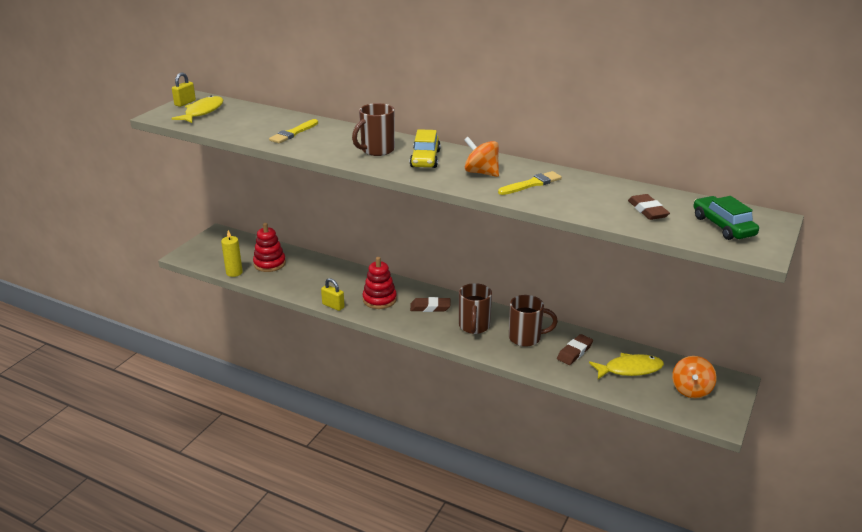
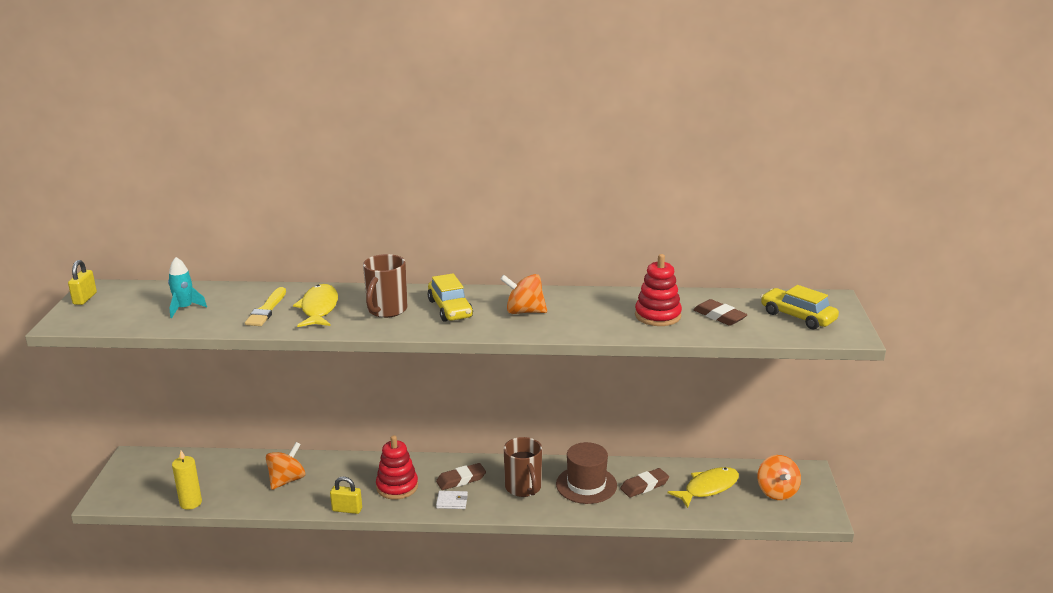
camera: 25 degrees left, 5 degrees down
(202, 112) = (121, 306): yellow fish -> yellow fish (319, 308)
(240, 121) = (185, 308): none -> turquoise rocket
(269, 264) = (230, 479): red stacking toy -> red stacking toy (657, 315)
(306, 274) = (287, 480): none -> orange spinning top
(412, 321) = (452, 501): none -> white wallet
(526, 338) = (586, 485): brown mug -> brown hat
(531, 184) = (586, 313): yellow brush -> none
(574, 352) = (644, 486): brown eraser -> brown eraser turned 45 degrees clockwise
(723, 226) = (797, 317): green car -> yellow car

